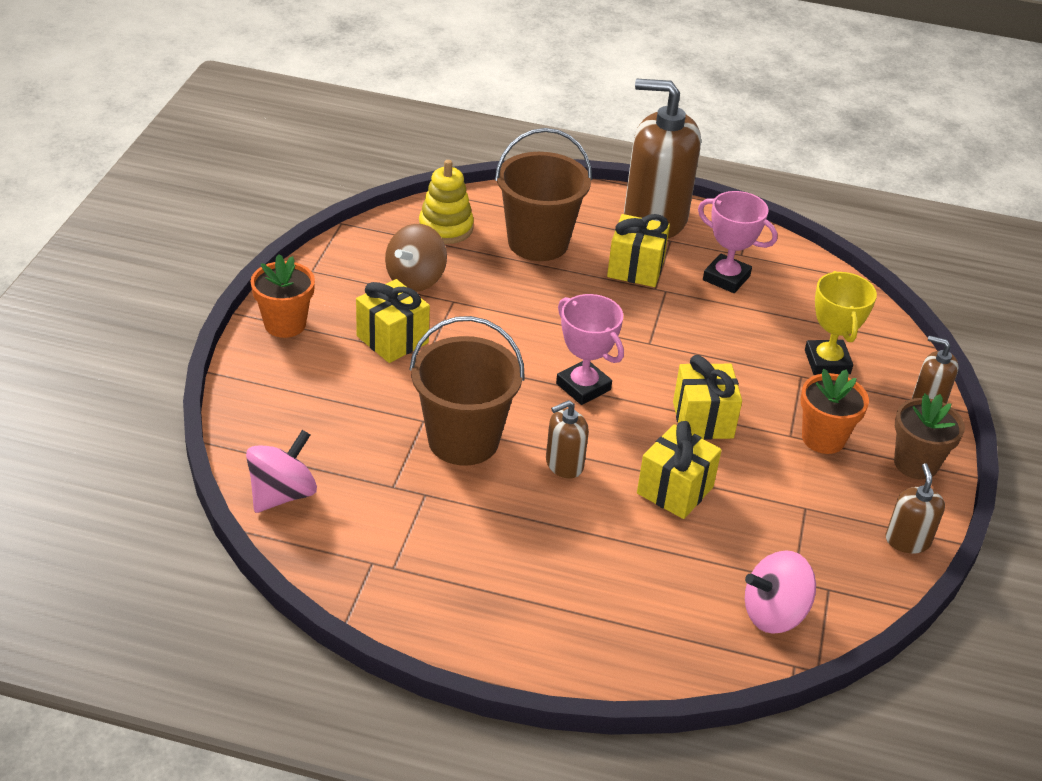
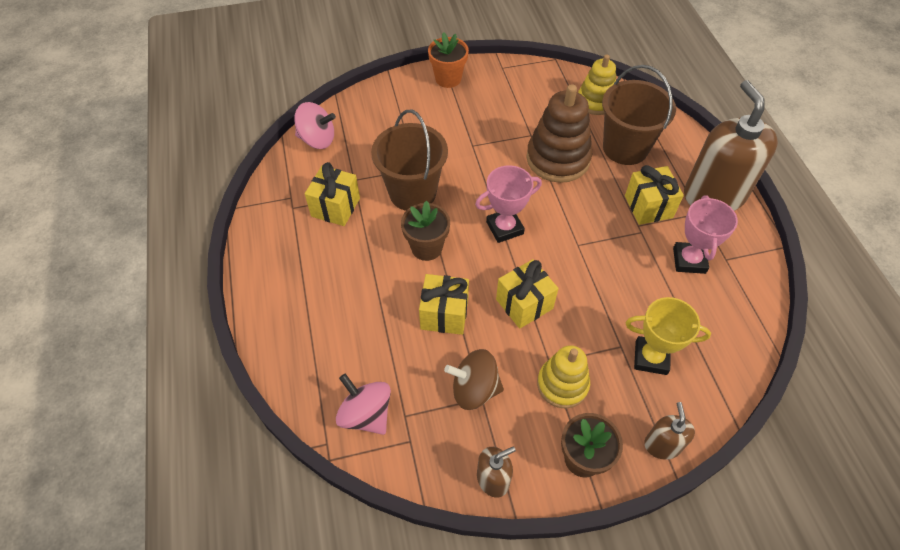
camera: 65 degrees right, 15 degrees up
(392, 339) = (473, 125): yellow gift -> yellow gift (335, 207)
(415, 279) = (535, 110): brown spinning top -> brown spinning top (474, 389)
(511, 298) = (558, 159): none -> brown stacking toy
(564, 464) = (426, 247): brown soap dispenser -> brown flower pot
(583, 387) = (504, 228): pink trophy -> pink trophy turned 45 degrees clockwise
(823, 438) = (562, 384): orange flower pot -> yellow stacking toy
(827, 362) = (651, 357): yellow trophy -> yellow trophy turned 45 degrees clockwise

